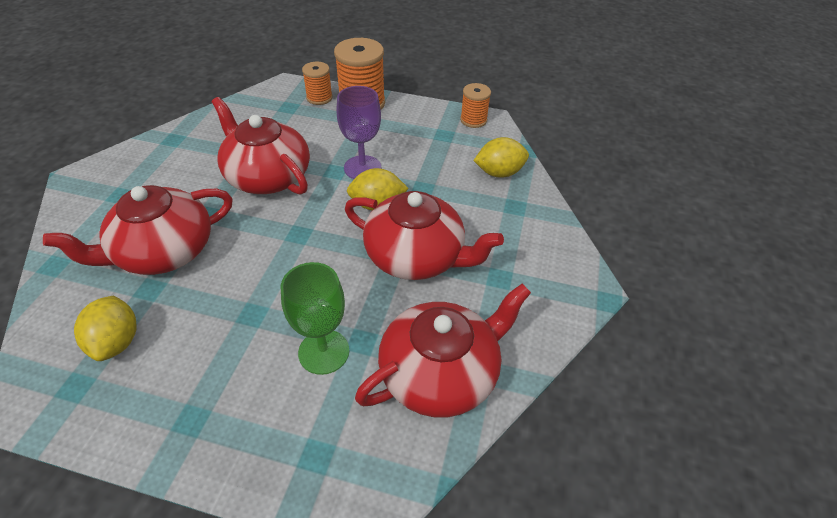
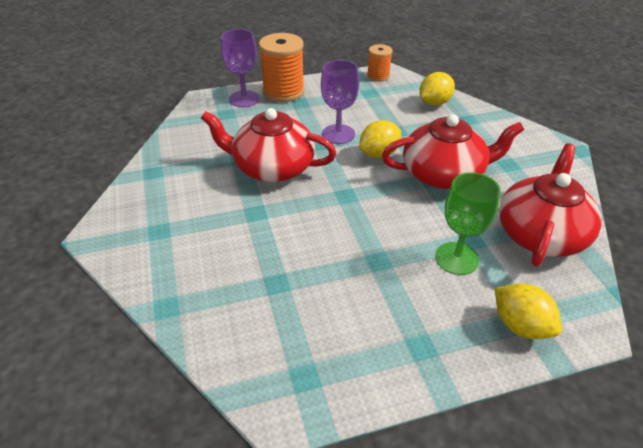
camera: 30 degrees left, 5 degrees down
(117, 341) = (298, 330): yellow lemon -> yellow lemon (520, 325)
(163, 251) = (254, 253): red teapot -> none
(319, 98) = (244, 99): orange spool -> purple goblet

